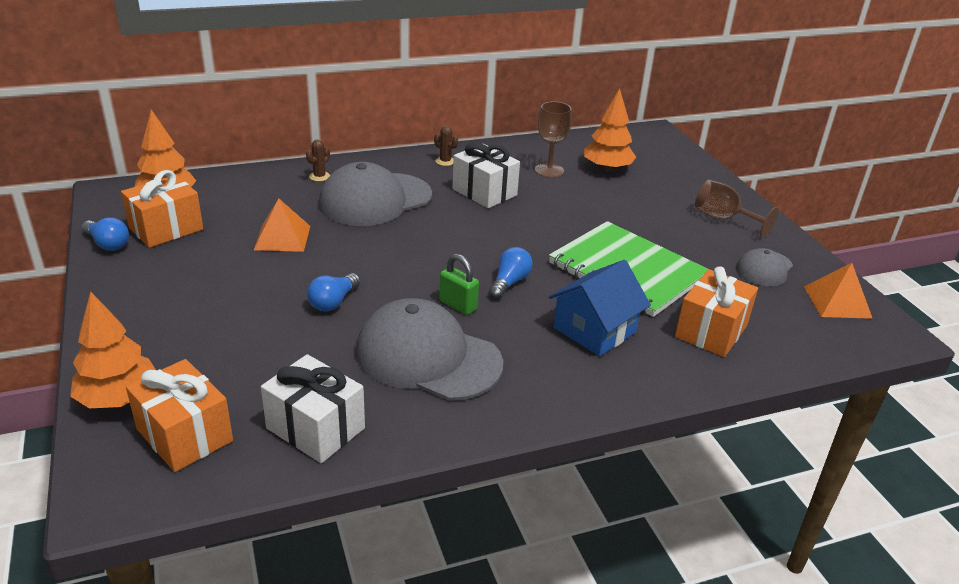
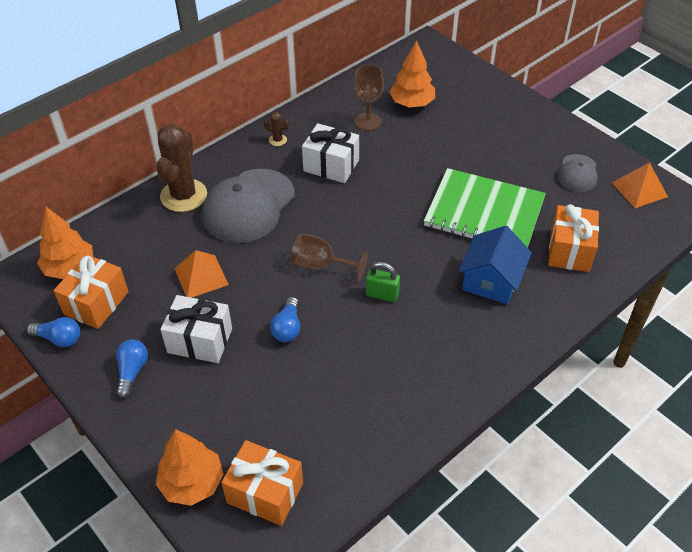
camera: 20 degrees left, 15 degrees up
(315, 428) = (353, 448): white gift -> white gift (200, 340)
(319, 176) = (183, 195): brown cactus -> brown cactus, size x2.41
(428, 357) = (390, 353): grey cap -> none
(509, 282) = (406, 257): blue light bulb -> blue light bulb (132, 371)
(723, 219) = (526, 131): brown goblet -> brown goblet (321, 265)

